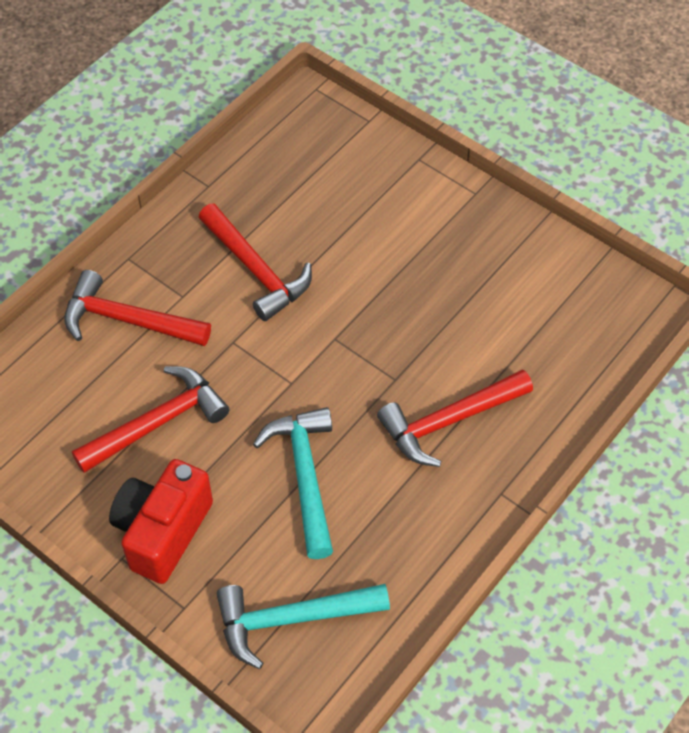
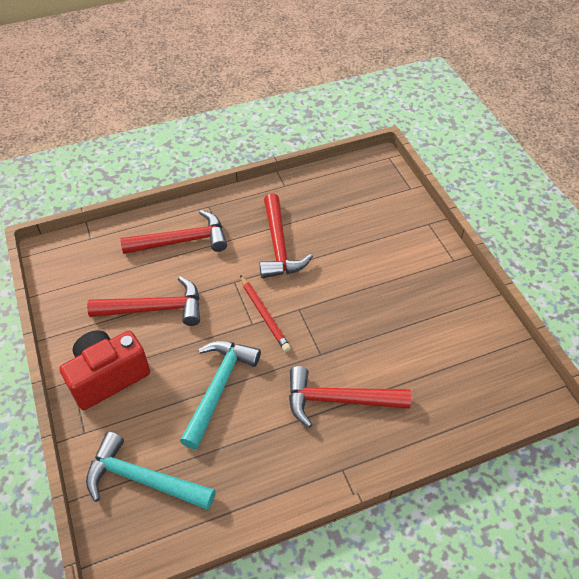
camera: 30 degrees right, 5 degrees down
(127, 320) = (182, 241): red hammer -> red hammer turned 120 degrees clockwise
(298, 365) = (264, 315): none -> red pencil

